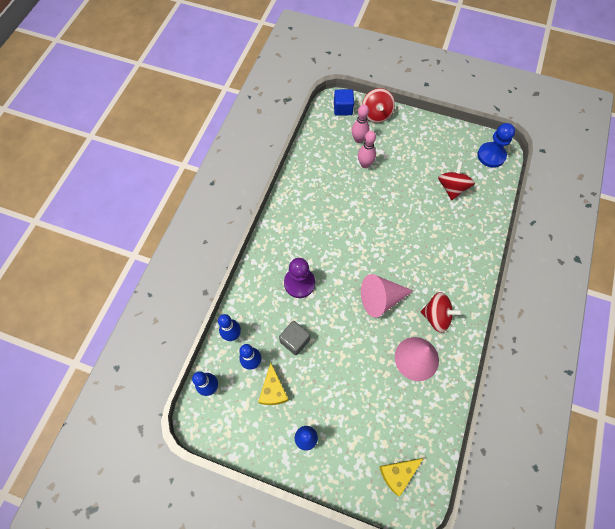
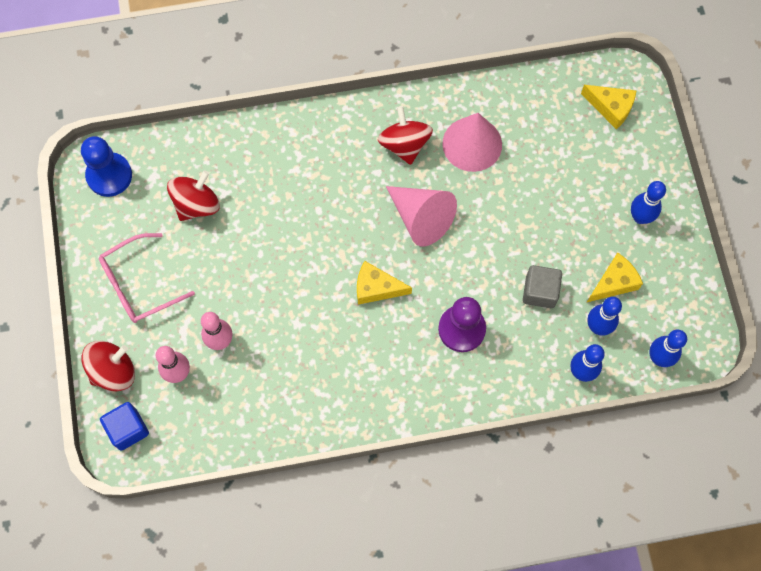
camera: 120 degrees left, 5 degrees up
(351, 252) = (376, 288): none -> yellow cheese
(417, 143) = (138, 285): none -> pink glasses
(452, 188) = (196, 204): red spinning top -> red spinning top turned 150 degrees clockwise

